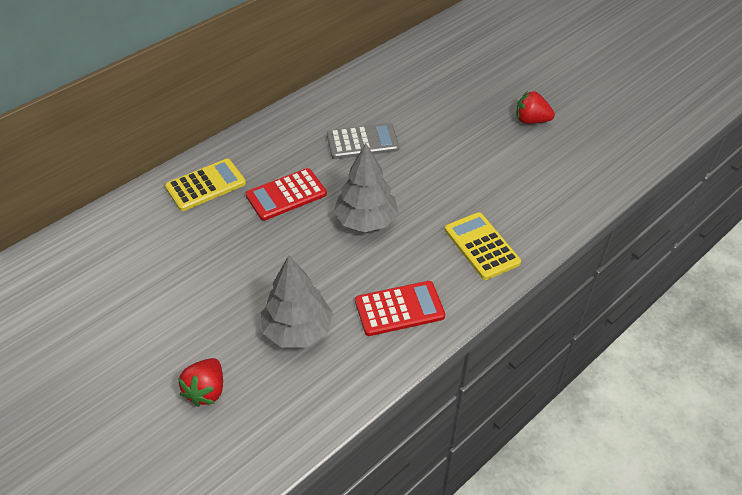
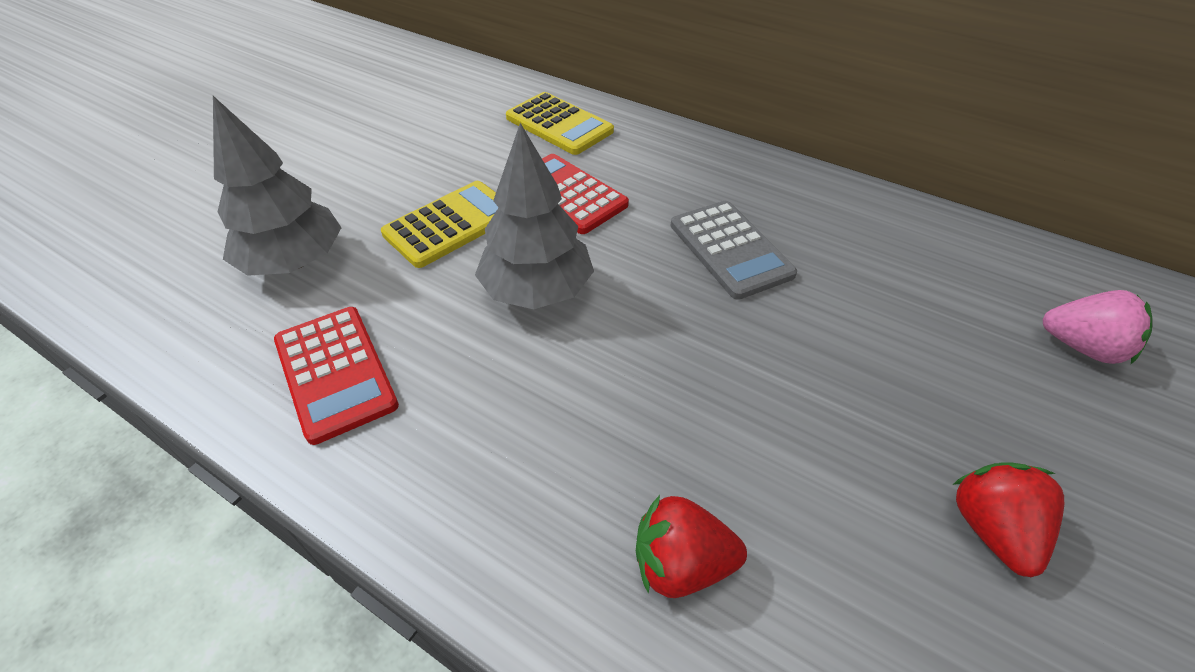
camera: 75 degrees right, 0 degrees up
(206, 391) = (200, 205): red strawberry -> red strawberry (681, 563)
(460, 62) = (1082, 347): none -> pink strawberry
(481, 246) = (512, 480): yellow calculator -> yellow calculator (450, 224)

